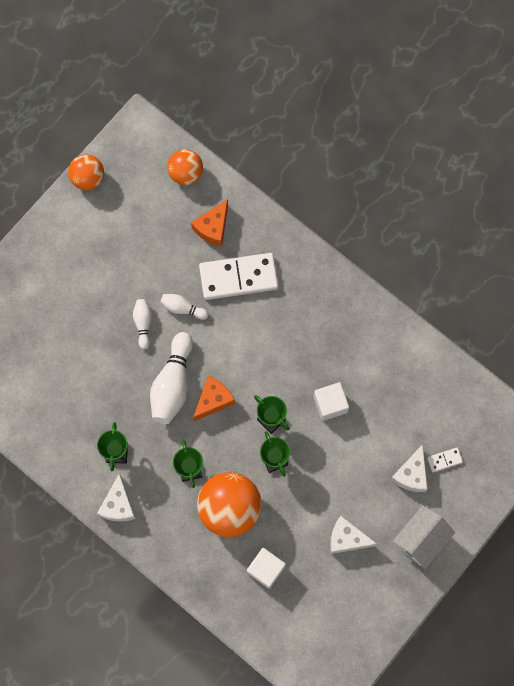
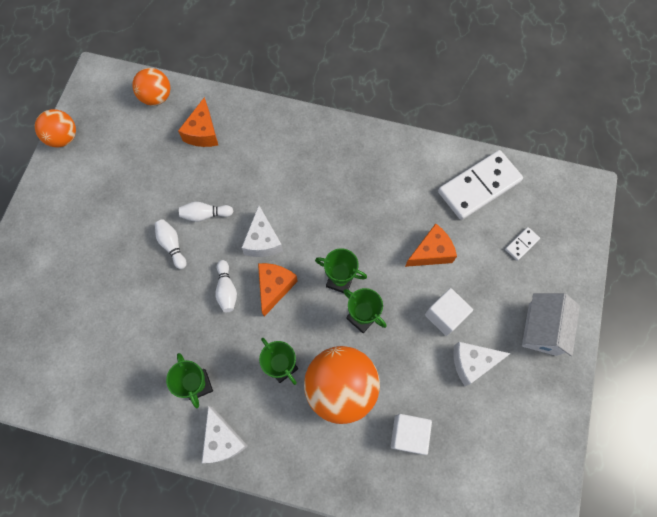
camera: 25 degrees left, 5 degrees down
(172, 384) = (226, 290): white bowling pin -> white bowling pin, size x0.53
(238, 277) = (246, 165): white domino -> white domino (479, 186)
(330, 404) = (389, 241): white cube -> white cube (445, 315)
(361, 431) = (431, 252): none -> orange cheese
(411, 474) = (499, 271): white cheese -> white cheese (263, 241)

